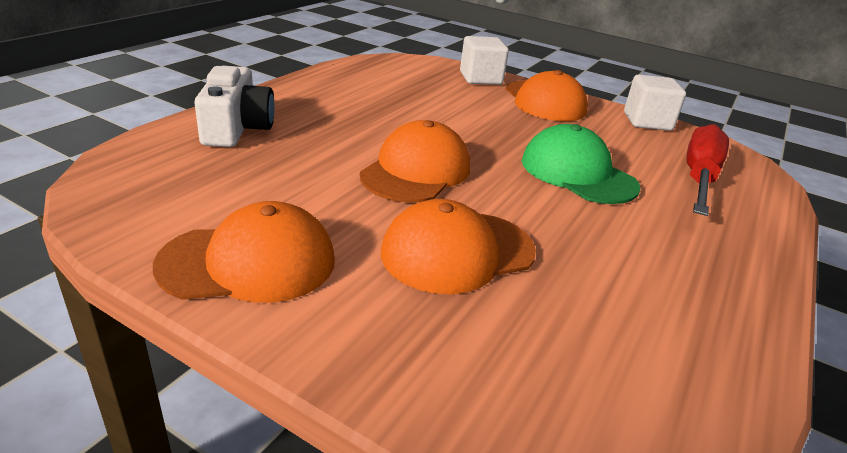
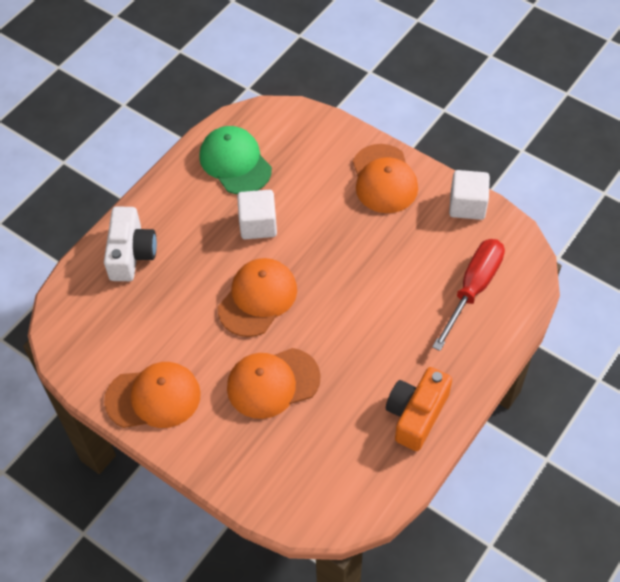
camera: 10 degrees right, 25 degrees up
(480, 78) = (334, 142): white cube -> white cube (258, 225)
(578, 173) = (377, 291): green cap -> green cap (235, 162)
(708, 295) = (416, 414): none -> orange camera

